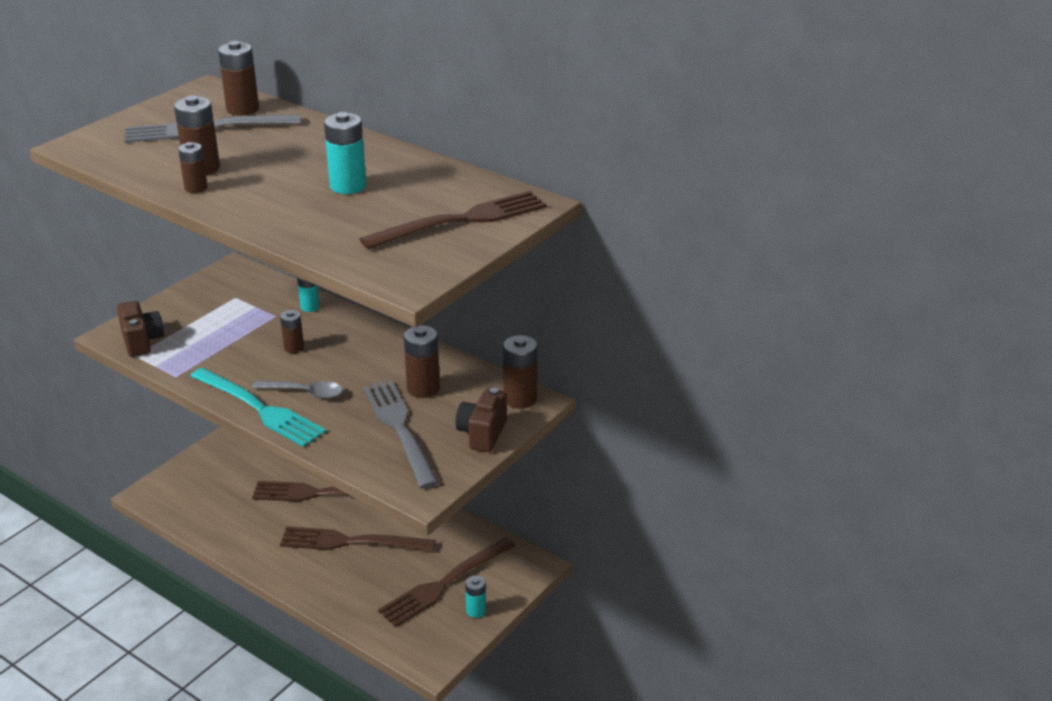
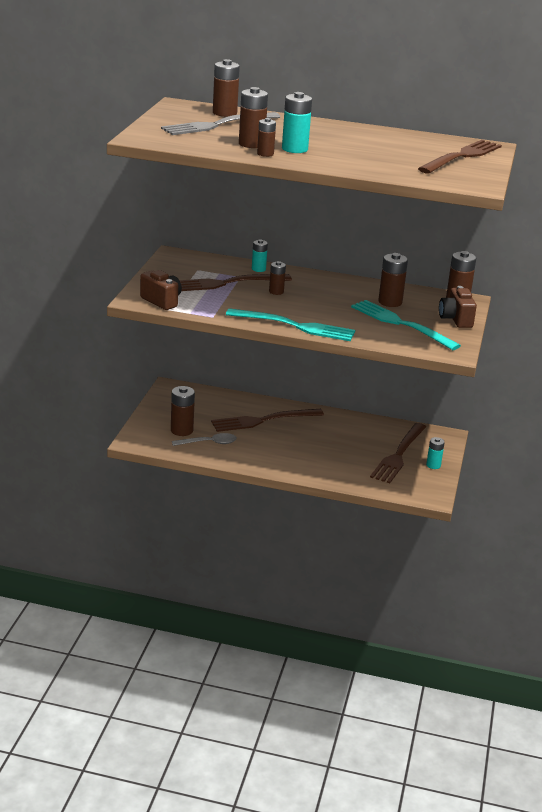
camera: 25 degrees left, 5 degrees down
(213, 489) = (181, 430): none -> brown battery
(304, 393) = (314, 314): grey spoon -> grey spoon (208, 443)
(348, 186) = (364, 146): turquoise battery -> turquoise battery (294, 149)
(350, 542) = (312, 443): brown fork -> brown fork (225, 283)
(399, 428) = (400, 324): grey fork -> turquoise fork

